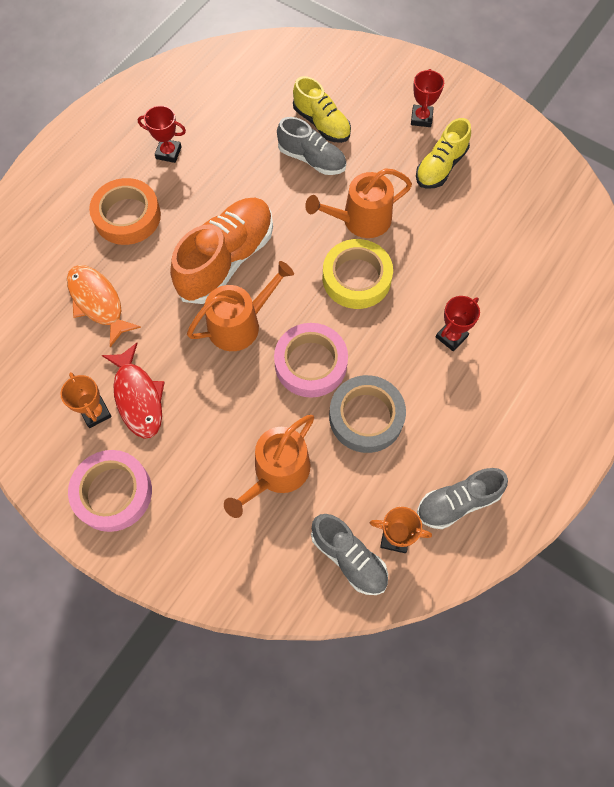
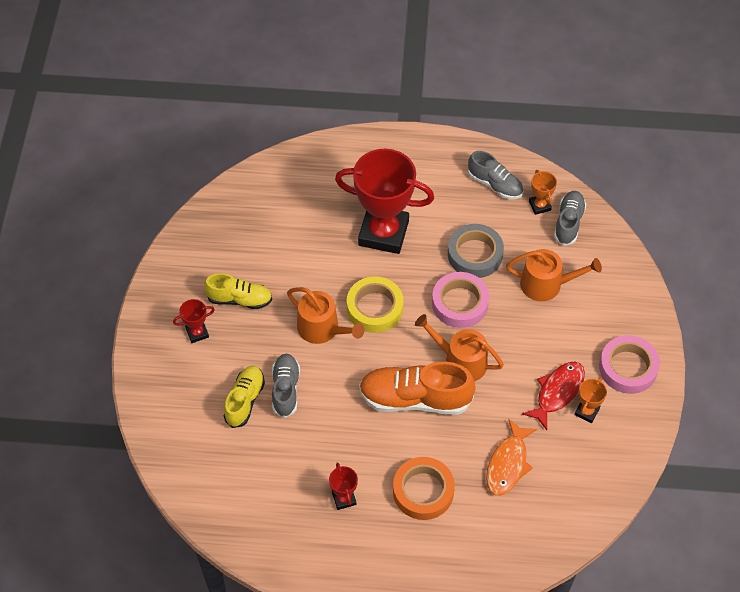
camera: 120 degrees left, 10 degrees down
(451, 337) = (383, 233): red trophy -> red trophy, size x2.38

